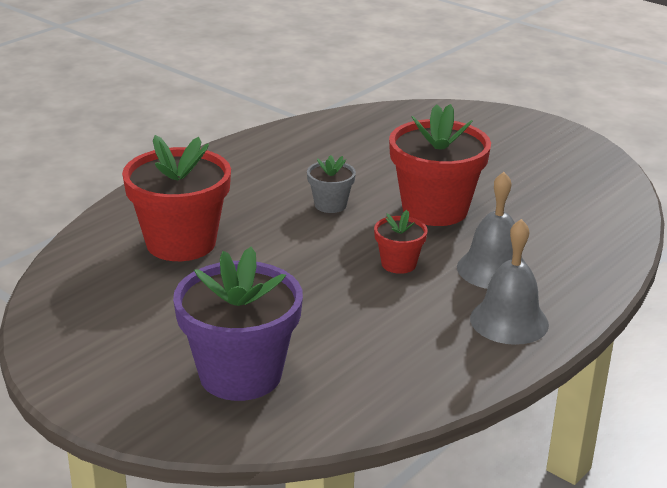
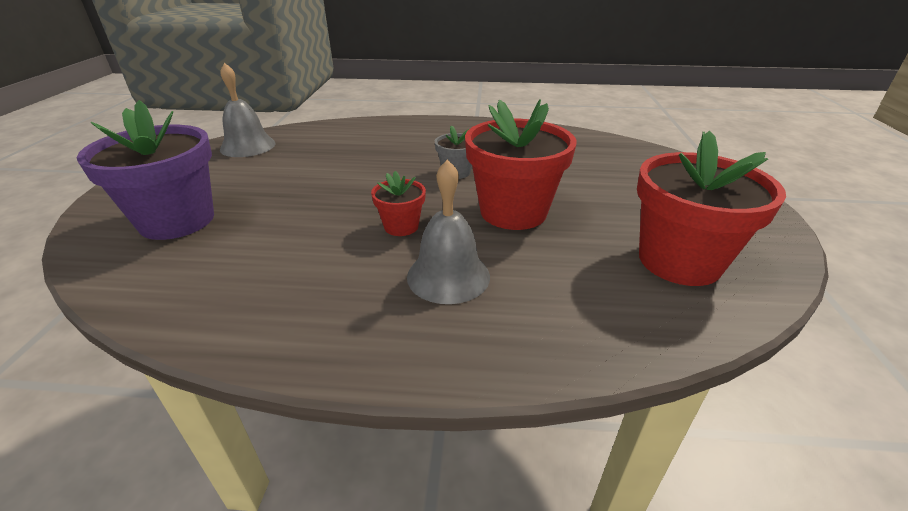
camera: 55 degrees right, 5 degrees up
(181, 243) = (341, 148): red flower pot -> red flower pot (679, 261)
(509, 321) = (357, 320): grey bell -> grey bell (248, 146)

